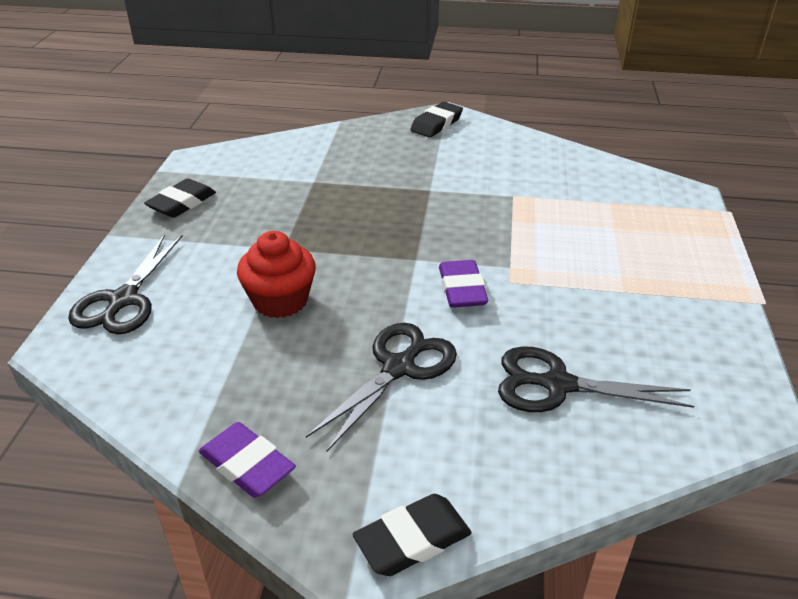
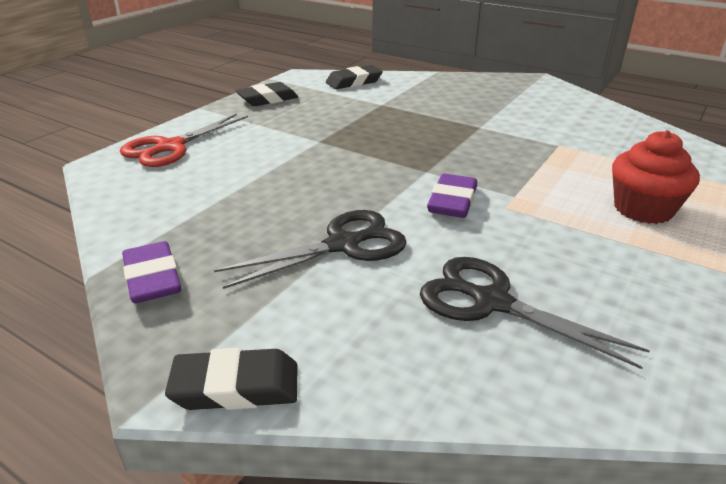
camera: 25 degrees right, 5 degrees down
(123, 300) = (170, 147): black scissors -> red scissors
(280, 301) = (284, 173): red cupcake -> red cupcake (643, 209)
(436, 124) = (522, 85): black eraser -> black eraser (354, 82)

